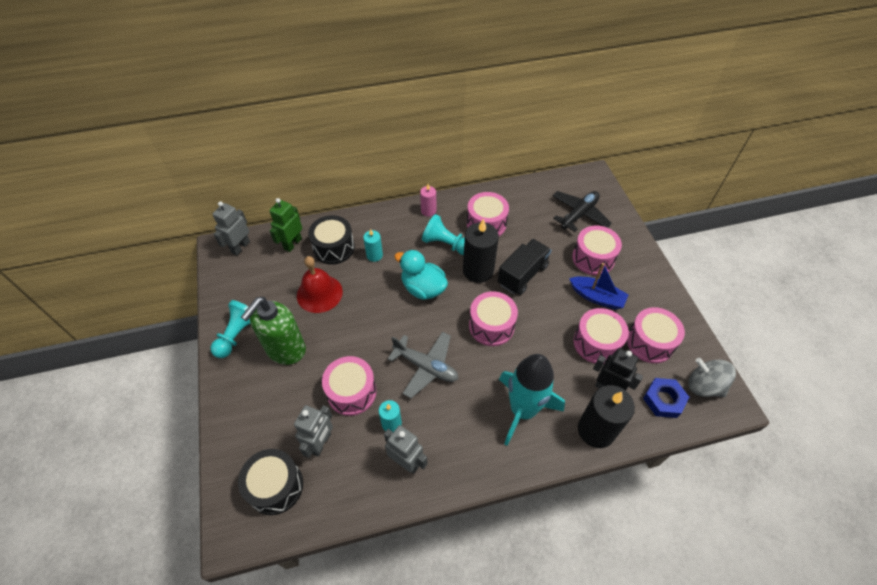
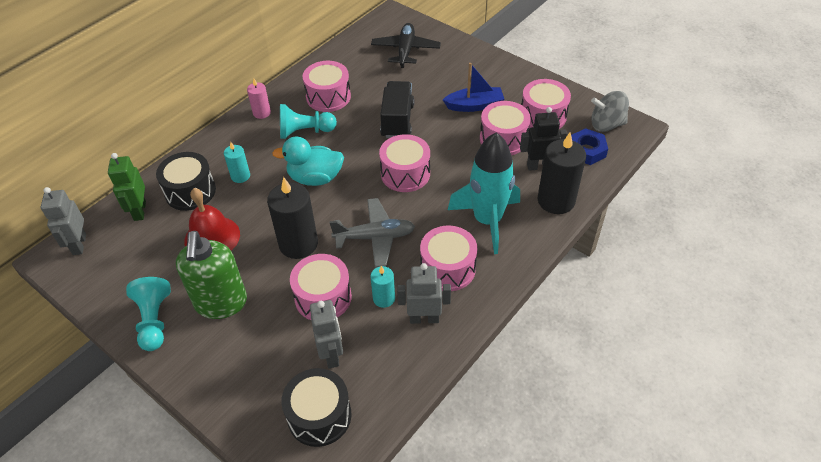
camera: 35 degrees left, 5 degrees down
(478, 270) = (354, 137): black candle -> black candle (298, 244)
(593, 258) = (446, 78): pink drum -> pink drum (448, 268)

